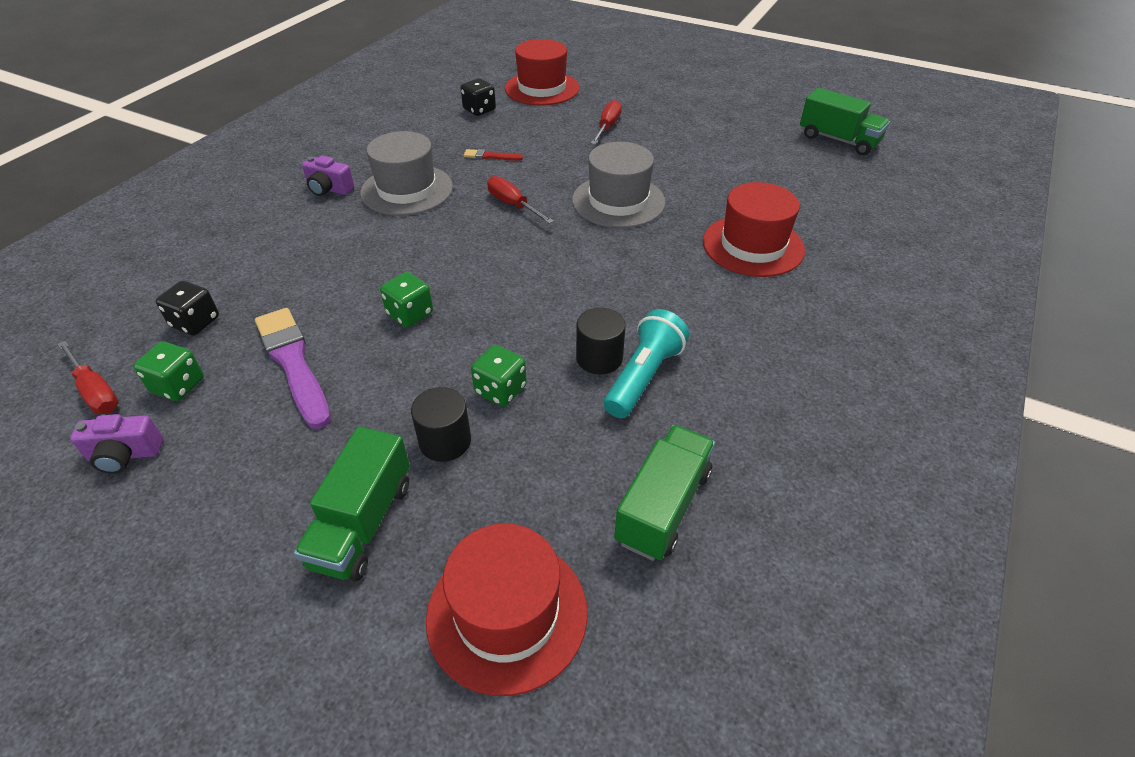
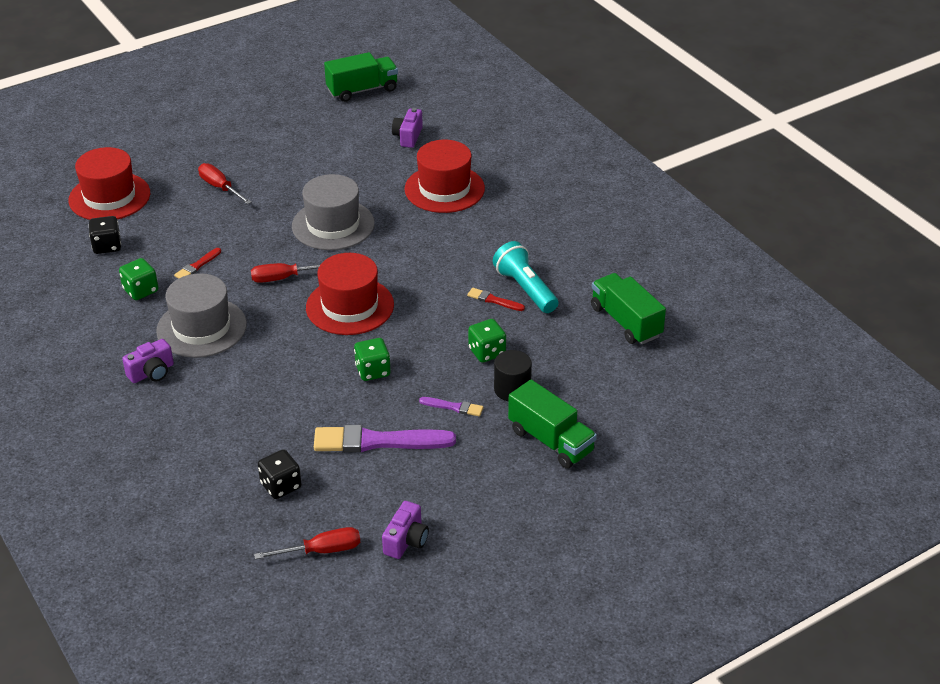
camera: 60 degrees left, 5 degrees down
(178, 385) = (352, 505): green dice -> green dice (141, 290)
(383, 401) = (453, 407): none -> purple brush
(507, 614) = (650, 402): red hat -> red hat (350, 306)
(599, 358) = (494, 300): black cylinder -> red brush
(806, 191) = (408, 136): none -> purple camera

